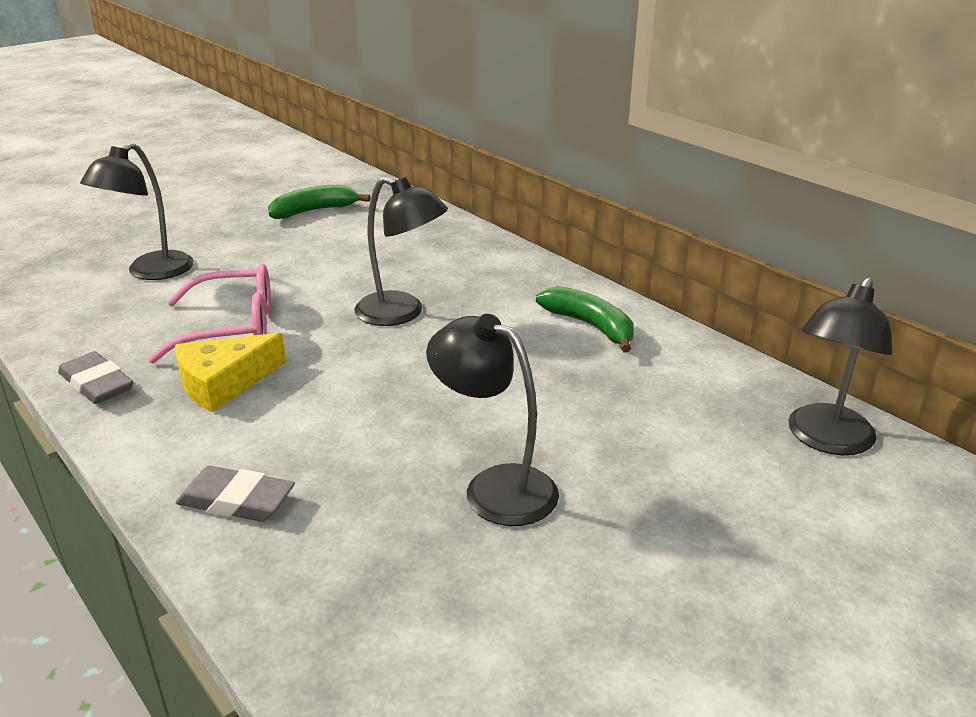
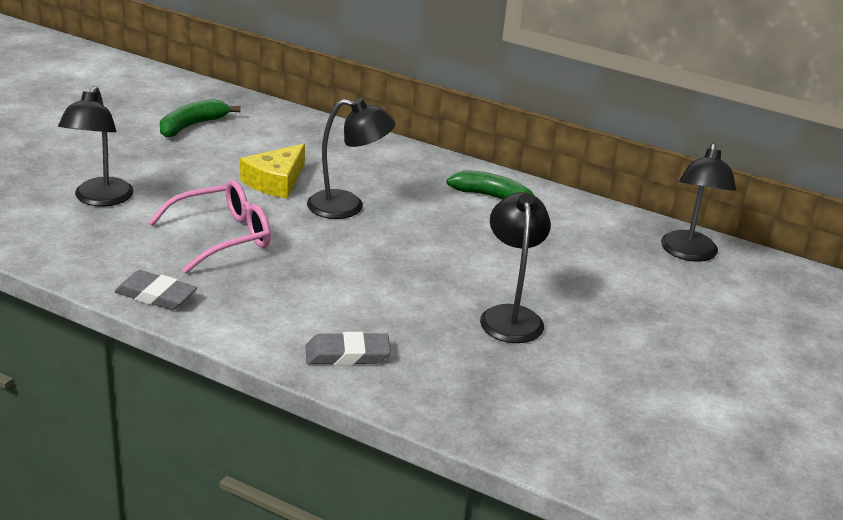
camera: 25 degrees left, 0 degrees up
(224, 382) = (258, 279): yellow cheese -> yellow cheese (276, 181)
(495, 487) = (510, 316): black lamp -> black lamp turned 75 degrees clockwise

